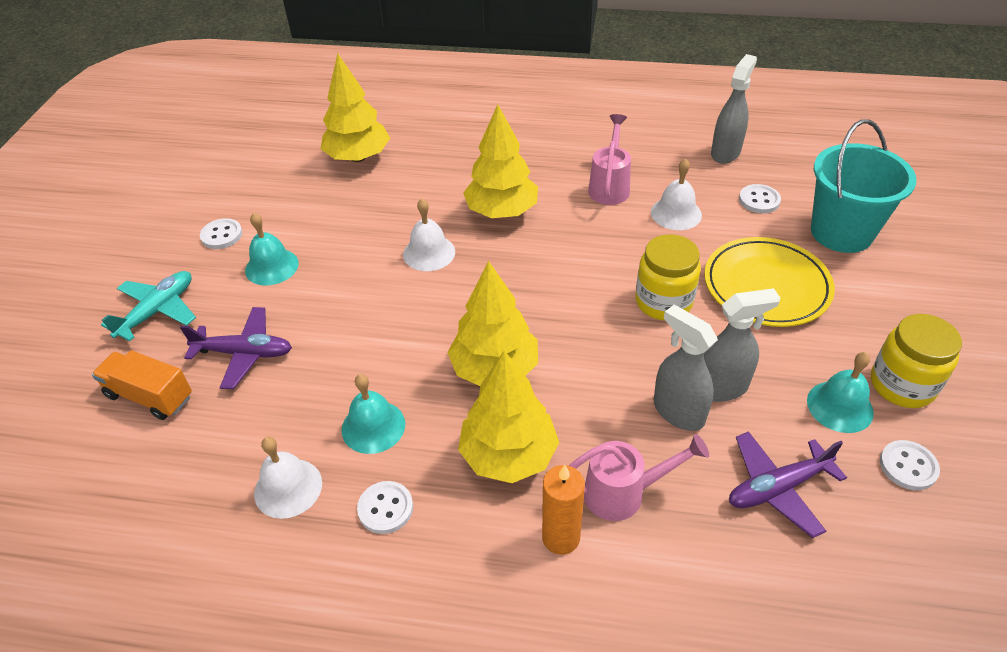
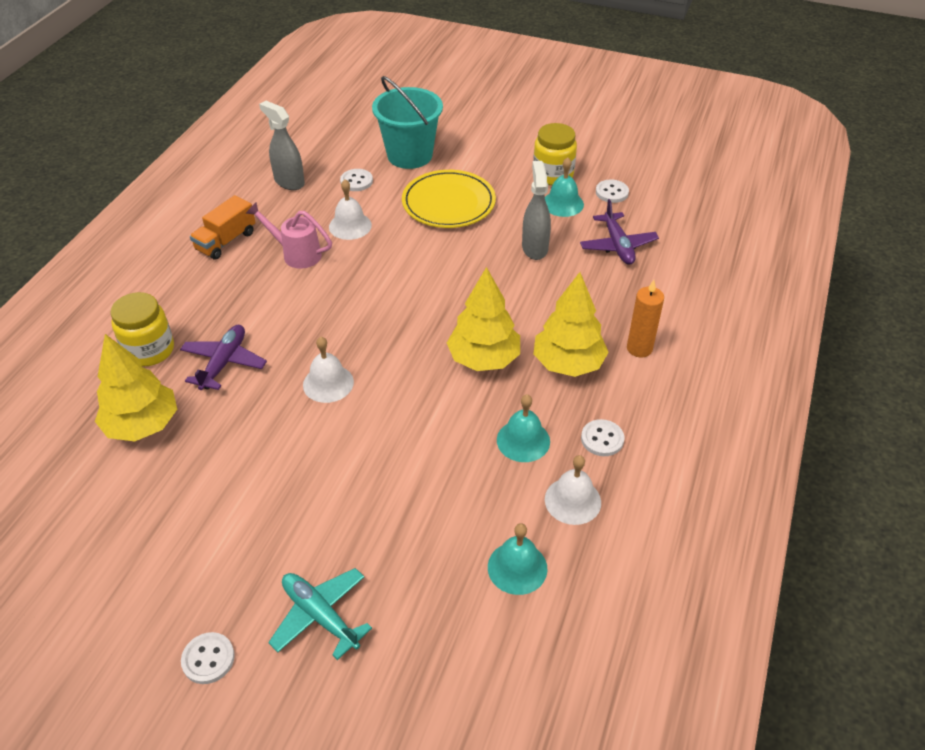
camera: 80 degrees left, 0 degrees up
(150, 396) = (443, 614): orange truck -> orange truck (226, 241)
(221, 235) = (217, 557): white button -> white button (208, 659)
(244, 353) = (411, 533): purple plane -> purple plane (224, 363)
(271, 266) = (292, 509): turquoise bell -> turquoise bell (517, 567)
(502, 211) = (294, 326): yellow tree -> none
(624, 493) = (610, 312): pink watering can -> none
(663, 302) = (445, 255): yellow jar -> yellow jar (149, 350)
(678, 412) = (550, 272): grey spray bottle -> none

